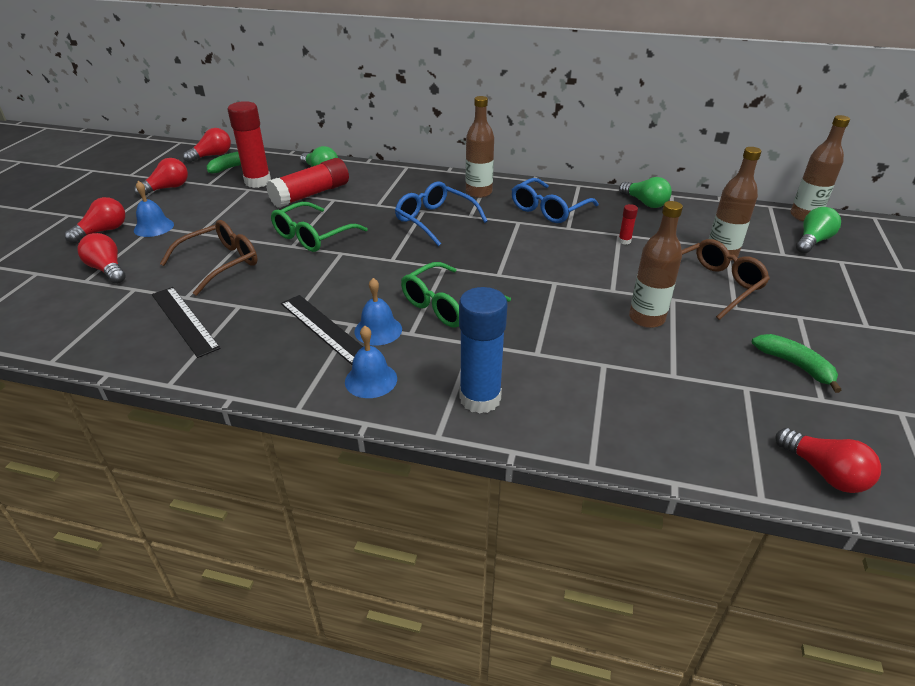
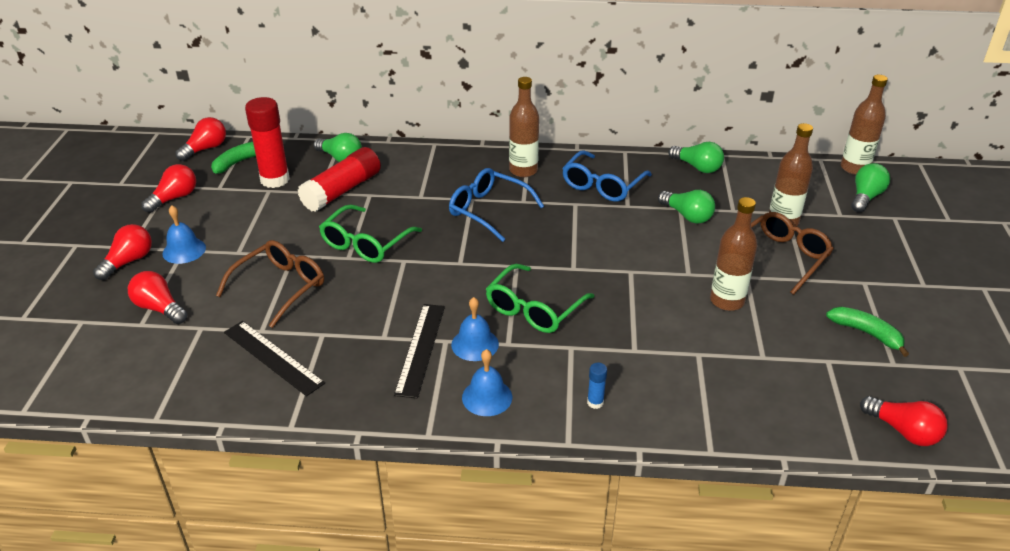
camera: 10 degrees left, 0 degrees up
(324, 328) = (420, 349): black ruler -> black ruler turned 60 degrees clockwise
(480, 398) = (595, 402): blue glue stick -> blue glue stick, size x0.43
(624, 241) = (687, 216): red glue stick -> green light bulb

